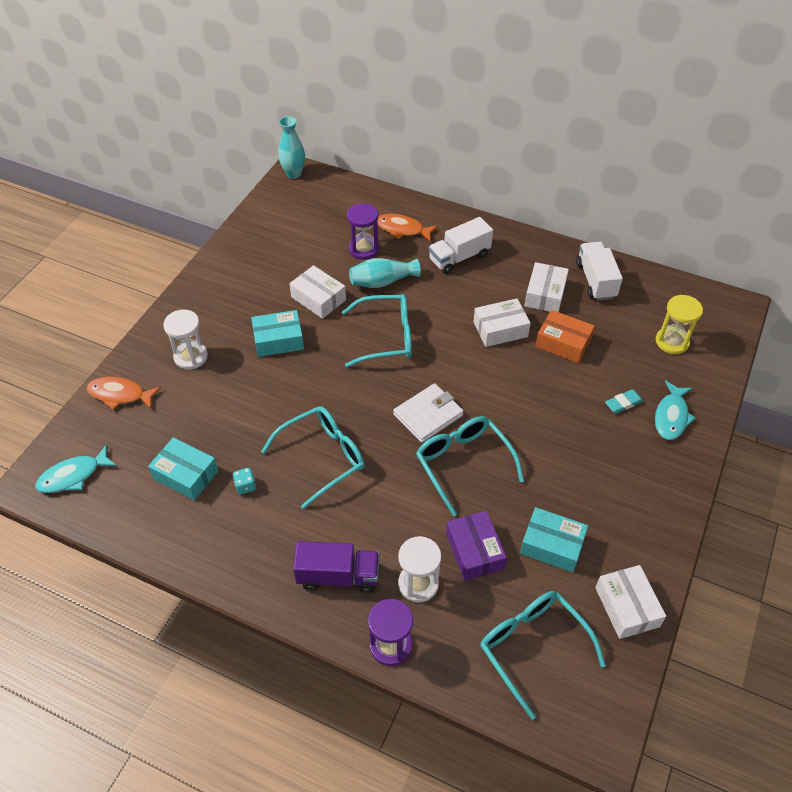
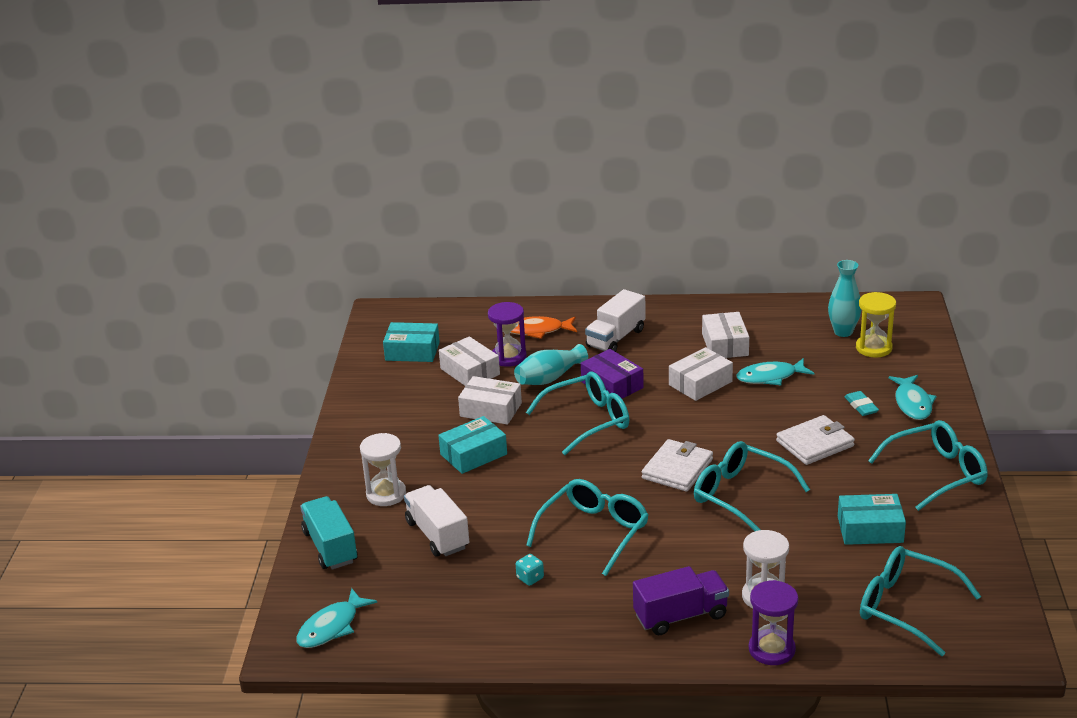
camera: 20 degrees left, 20 degrees down
(120, 394) = (330, 547): orange fish -> turquoise truck
(186, 475) = (458, 588): turquoise box -> turquoise box (412, 351)
(293, 174) = (381, 314): turquoise vase -> turquoise vase (843, 332)
(474, 551) = (800, 556): purple box -> purple box (612, 385)
(559, 430) = (815, 443): none -> white wallet
(563, 343) = (770, 377): orange box -> turquoise fish
(595, 281) = (767, 321): white truck -> white truck (437, 535)
(623, 403) = (861, 406): turquoise eraser -> turquoise eraser turned 60 degrees counterclockwise
(627, 607) = (970, 551): white box -> white box (470, 371)
(648, 504) = (937, 473): none -> turquoise glasses

